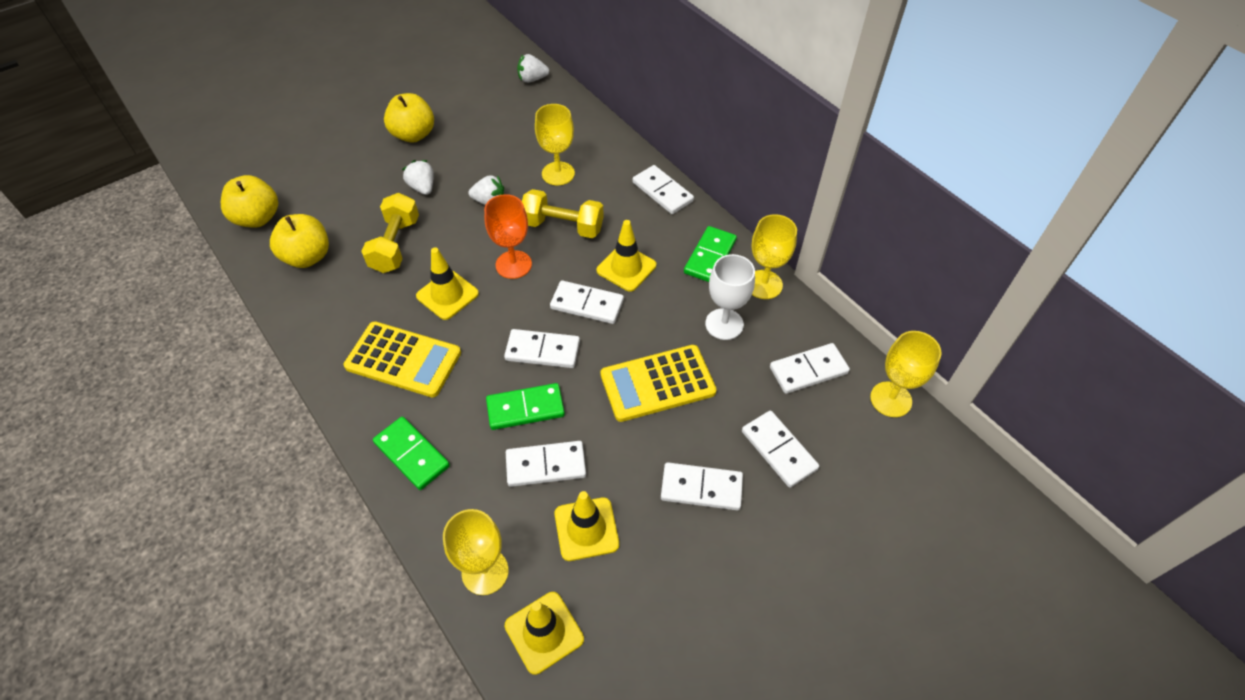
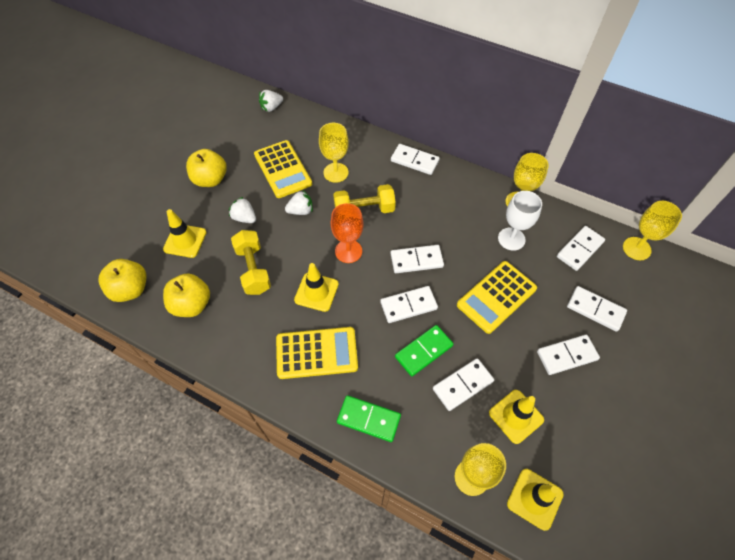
camera: 25 degrees left, 5 degrees up
(499, 150) = (283, 169): none -> yellow calculator
(626, 268) = (425, 224): yellow traffic cone -> yellow traffic cone (185, 241)
(710, 256) = (473, 195): green domino -> none

